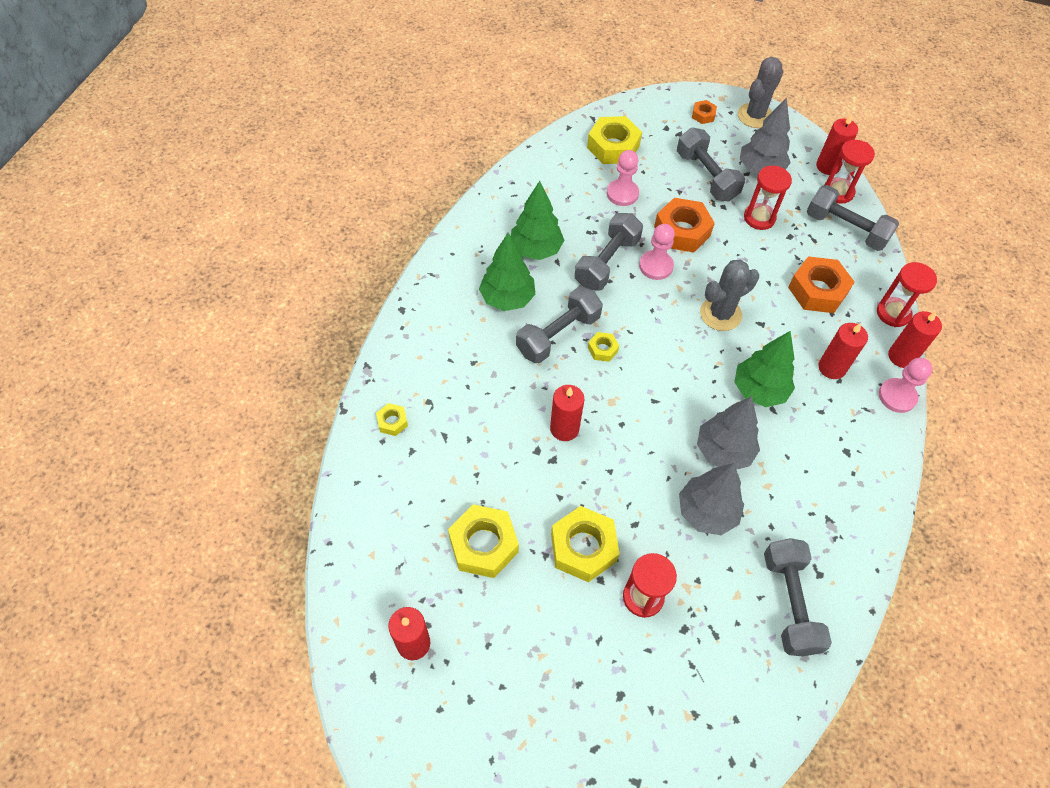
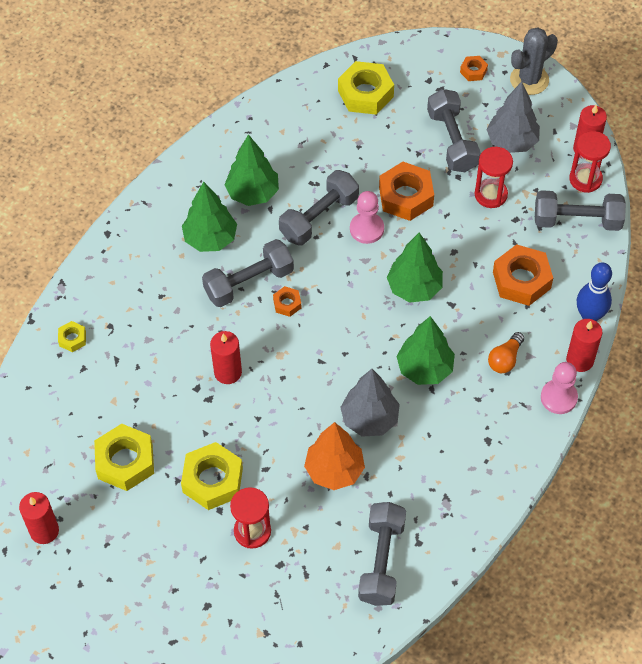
camera: 15 degrees right, 0 degrees up
(602, 349) = (287, 304): yellow nut -> orange nut
(622, 194) = (358, 147): pink pawn -> none
(706, 512) = (334, 470): grey tree -> orange tree
(720, 314) = (414, 288): grey cactus -> green tree
(832, 368) = (505, 359): red candle -> orange light bulb
(845, 229) = (577, 220): grey dumbbell -> grey dumbbell turned 45 degrees counterclockwise
(893, 313) = (589, 316): red hourglass -> blue bowling pin

